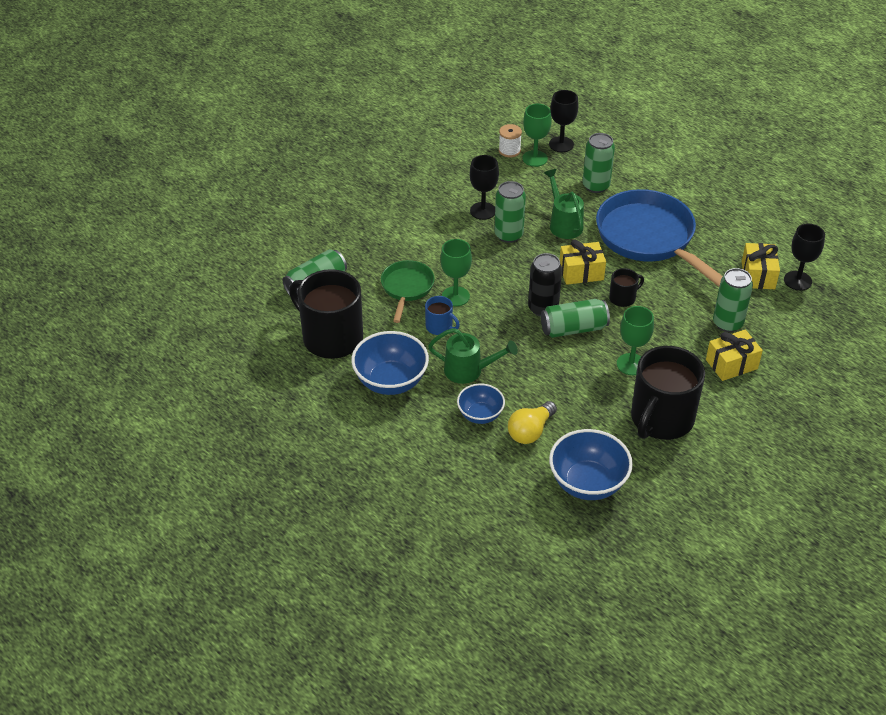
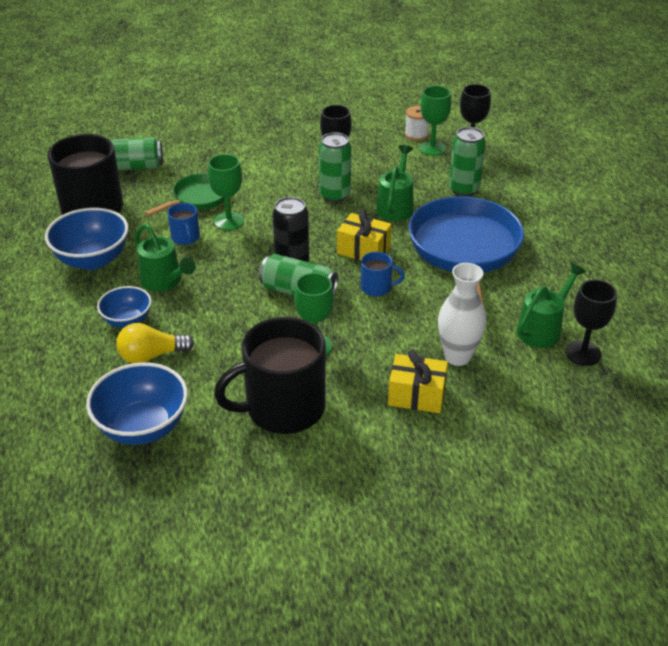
camera: 35 degrees right, 5 degrees down
(623, 298) = (377, 287): black mug -> blue mug
(727, 323) = (457, 356): green can -> white vase
(758, 275) = (543, 329): yellow gift -> green watering can

